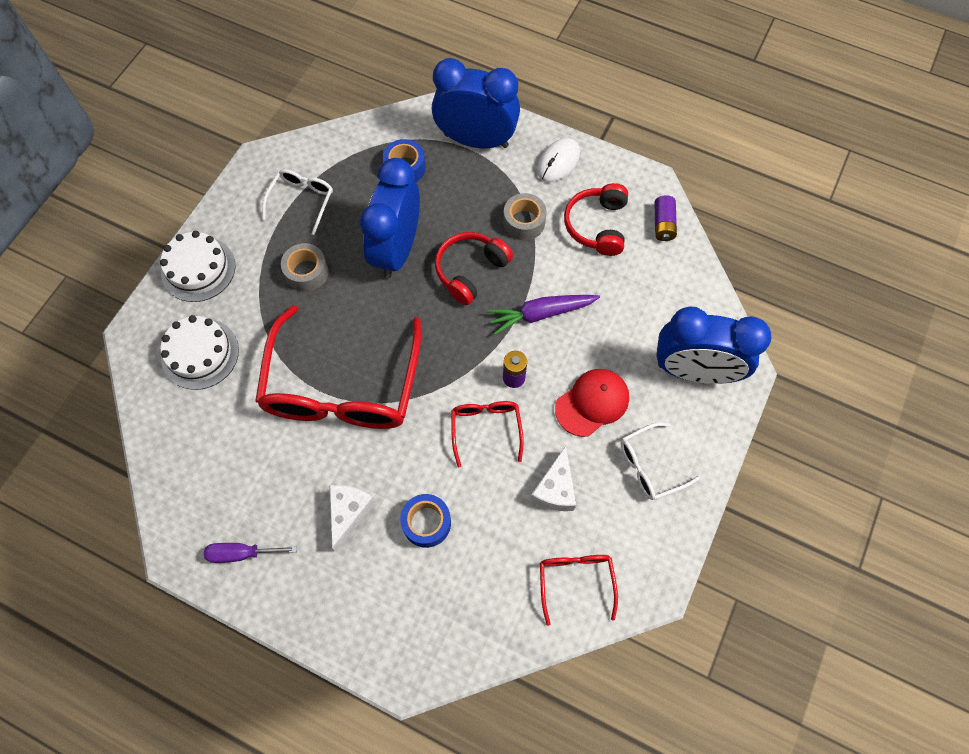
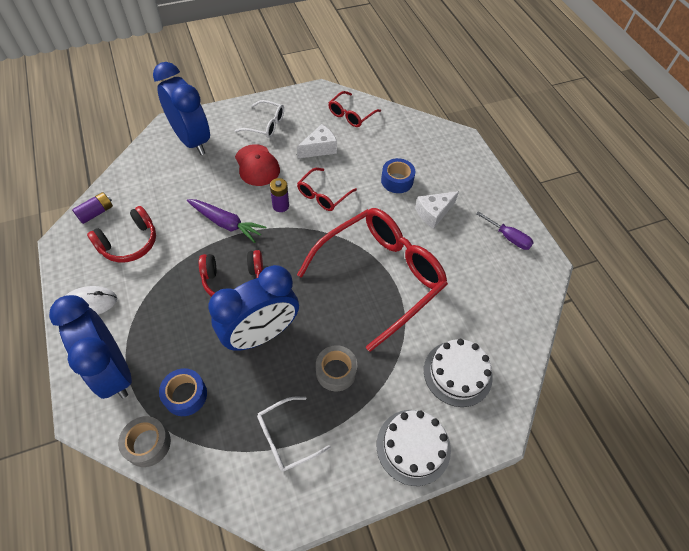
camera: 140 degrees left, 10 degrees down
(524, 222) = (164, 282): grey tape -> grey tape (148, 444)
(592, 403) = (257, 165): red cap -> red cap turned 120 degrees counterclockwise

